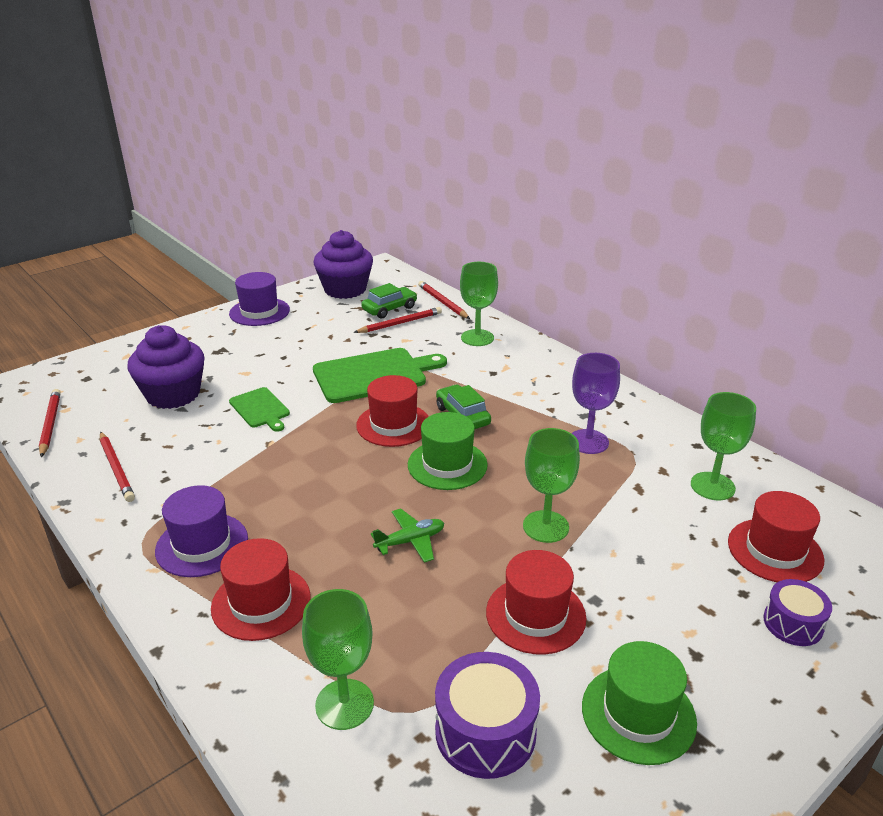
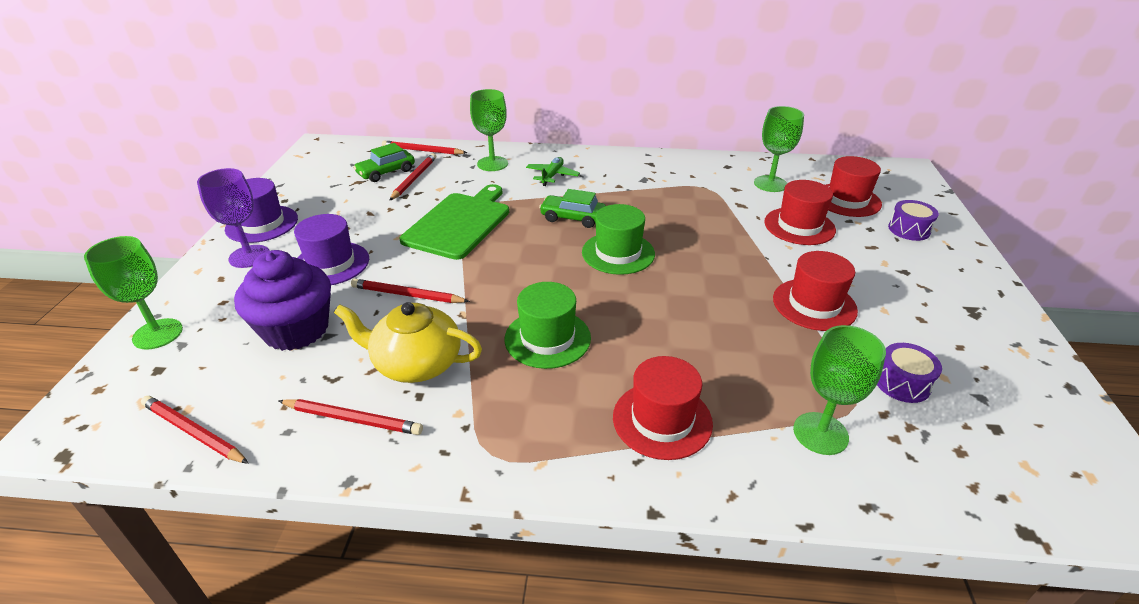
camera: 45 degrees left, 5 degrees up
(194, 458) = (416, 363): none -> yellow teapot
(202, 545) = (546, 418): purple hat -> purple hat (331, 264)
(260, 409) = (407, 295): green cutting board -> red pencil
(345, 289) = (318, 174): purple cupcake -> none
(389, 309) = (386, 172): green car -> green car turned 135 degrees counterclockwise
(393, 425) = (536, 248): red hat -> red hat (799, 226)
(410, 541) = (681, 312): green plane -> green plane (552, 176)
(485, 732) = (902, 383): purple drum -> purple drum, size x0.64
(545, 526) = (735, 254): green goblet -> green goblet (157, 334)
(588, 442) = (672, 194): purple goblet -> purple goblet (249, 256)
(638, 714) = (935, 317): green hat -> green hat (547, 338)

